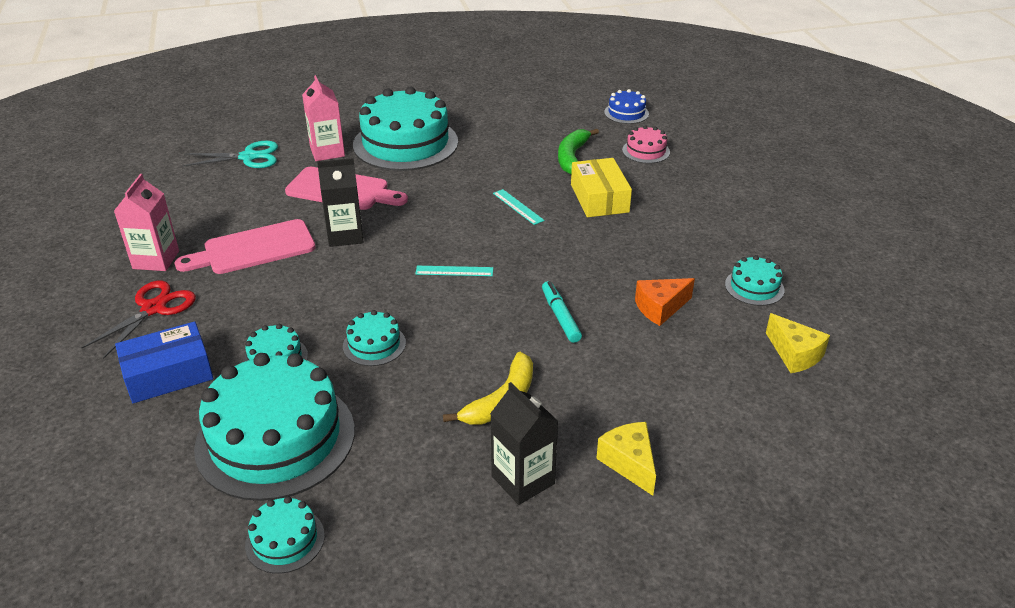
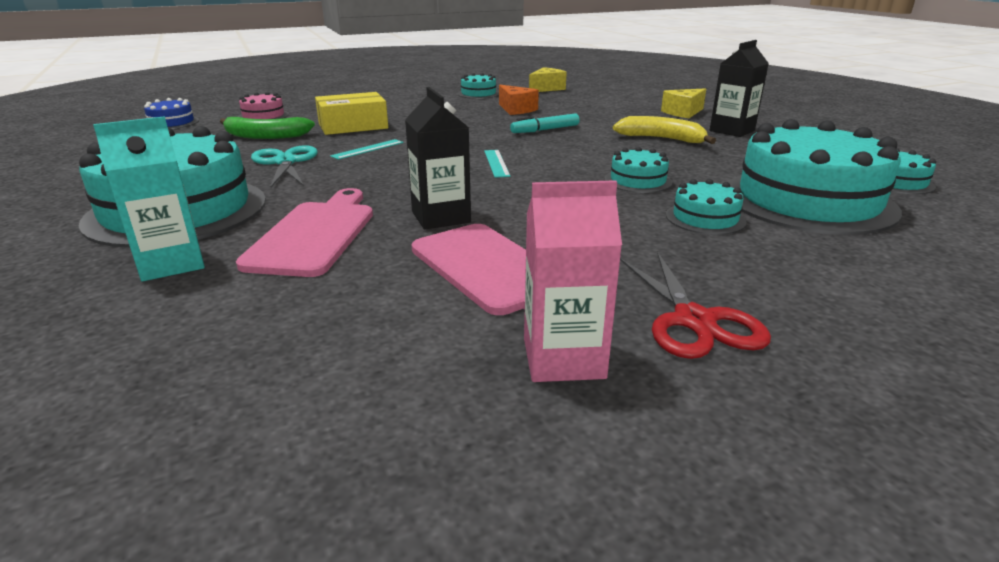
camera: 100 degrees left, 10 degrees down
(154, 308) = (694, 320): red scissors -> red scissors turned 120 degrees counterclockwise
(168, 374) = (803, 273): blue box -> none
(248, 157) = (145, 343): turquoise scissors -> turquoise scissors (285, 162)
(327, 152) = (171, 263): pink carton -> turquoise carton

